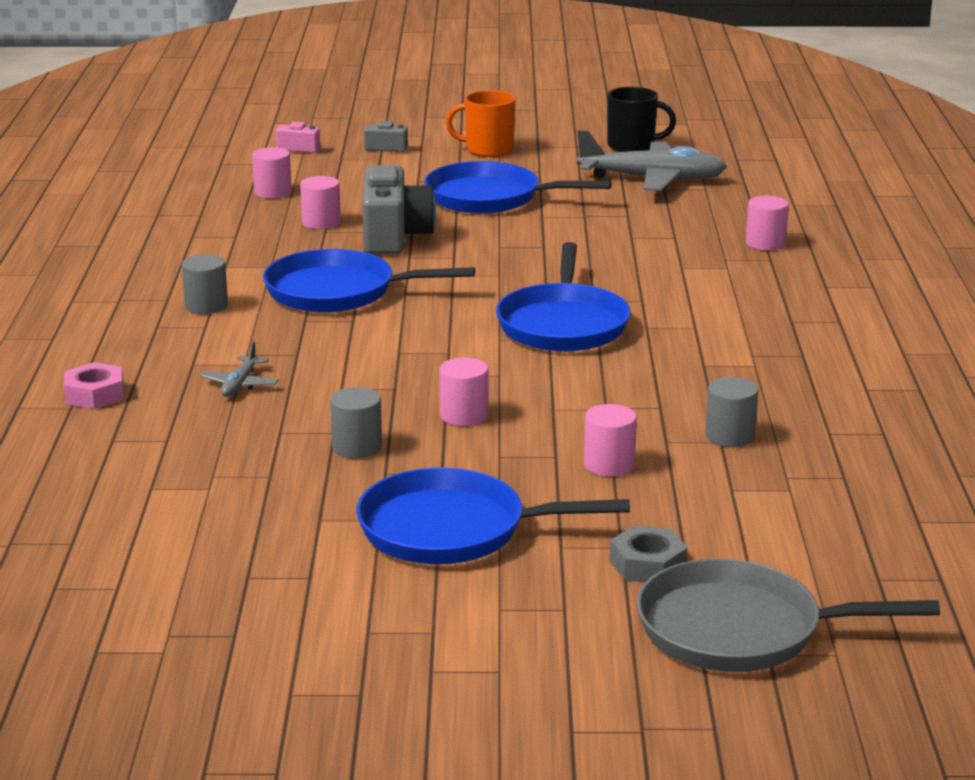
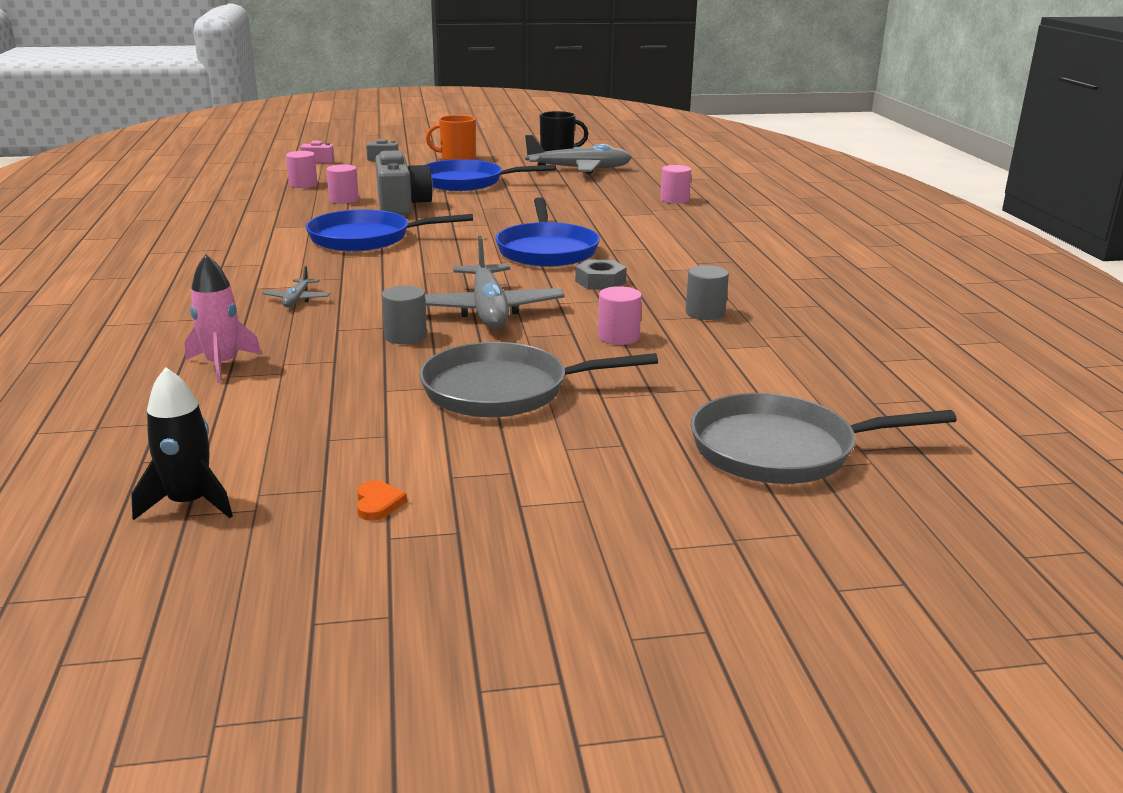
camera: 10 degrees left, 0 degrees up
(94, 394) = (172, 312): pink nut -> none
(99, 639) = (189, 503): none -> black rocket
(145, 473) = (222, 365): none -> pink rocket
(206, 306) = (261, 251): grey cylinder -> none
(286, 656) = (378, 503): none -> orange heart
(451, 530) = (503, 390): blue pan -> grey pan
(464, 415) = (488, 310): pink cylinder -> grey plane
(647, 564) = (680, 405): grey nut -> grey nut (600, 282)

